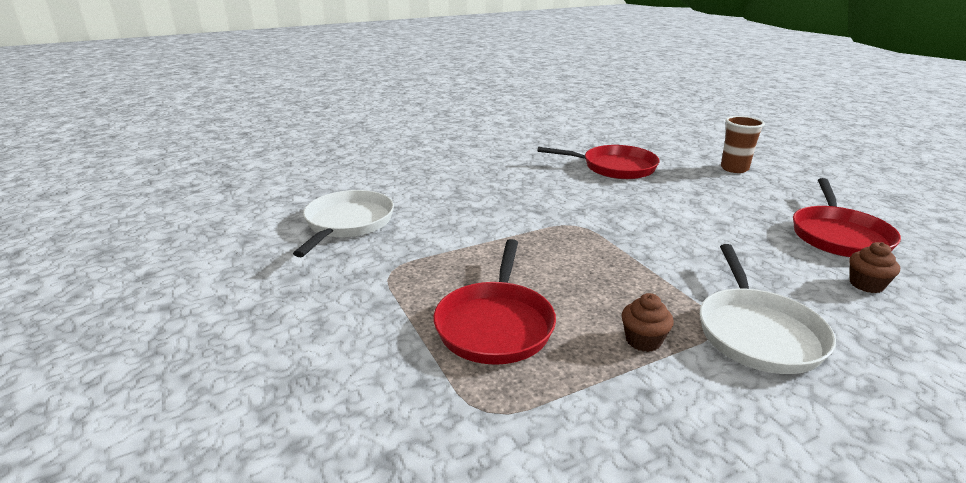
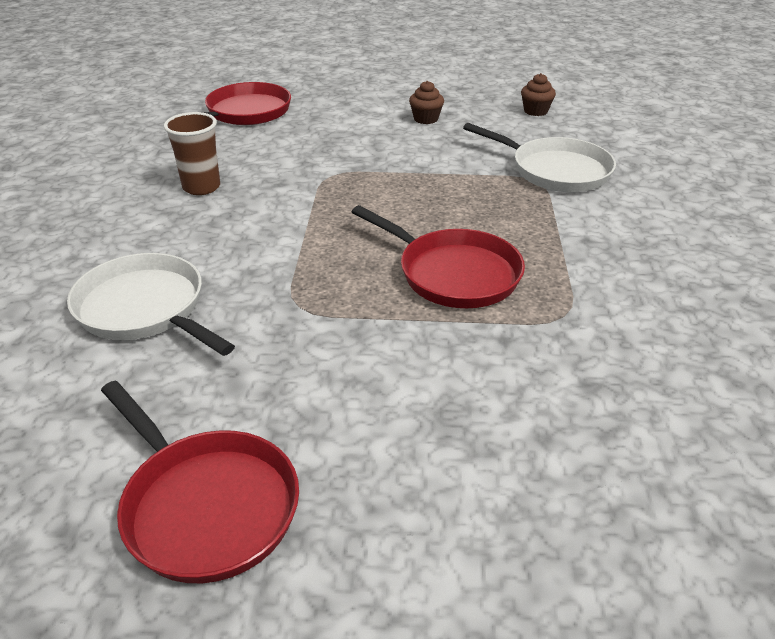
camera: 60 degrees left, 10 degrees up
(643, 340) = (530, 216): brown cupcake -> brown cupcake (426, 119)
(734, 168) = (325, 70): brown cup -> brown cup (201, 187)
(838, 235) = (471, 88): red pan -> red pan (206, 505)

